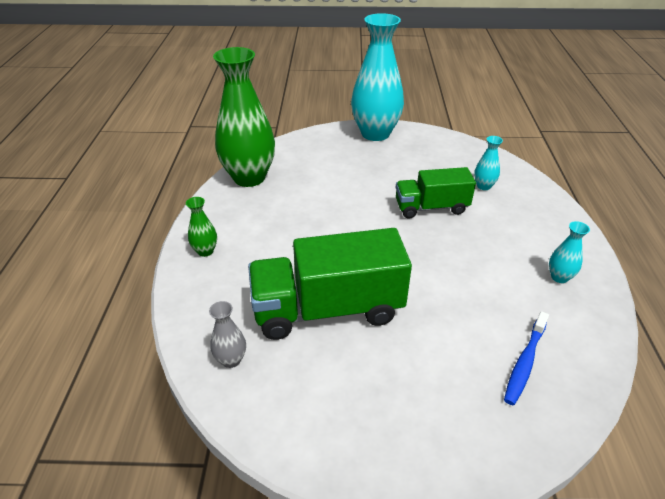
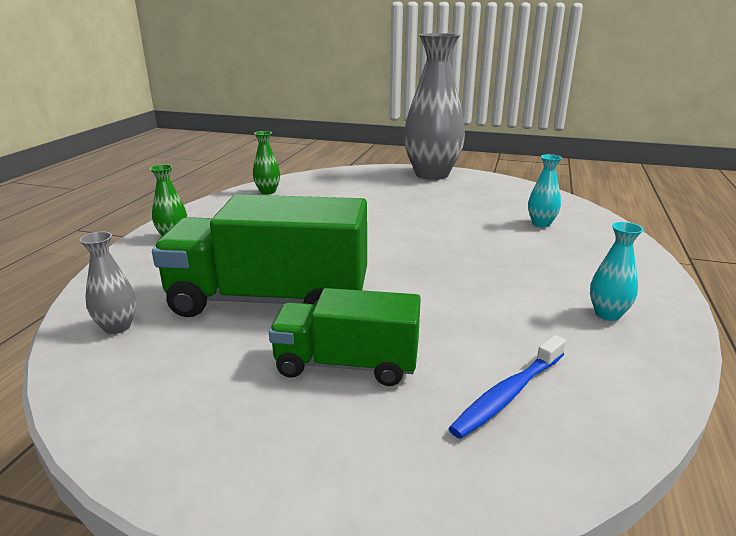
camera: 15 degrees right, 15 degrees down
(249, 177) = (268, 191): green vase -> green vase, size x0.42
(375, 133) = (432, 174): turquoise vase -> grey vase
(431, 207) = (461, 233): green truck -> green truck (346, 364)

